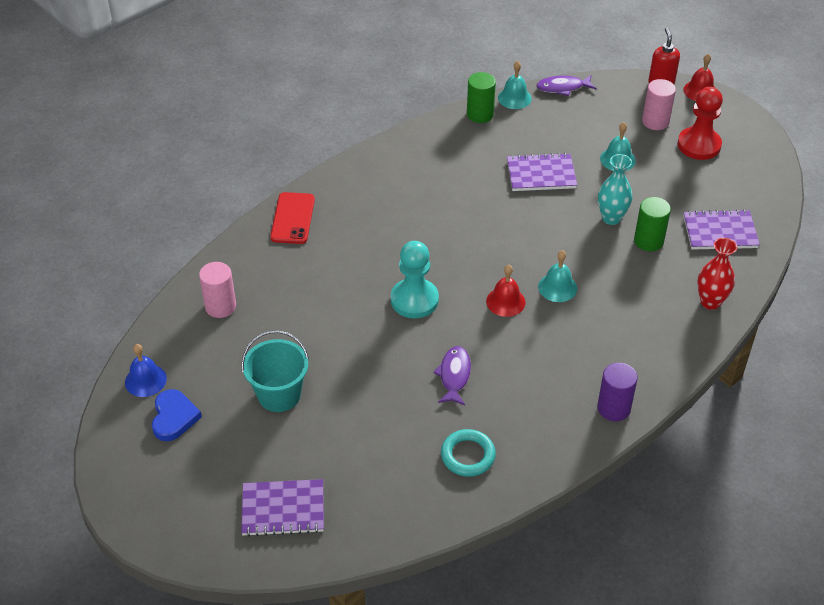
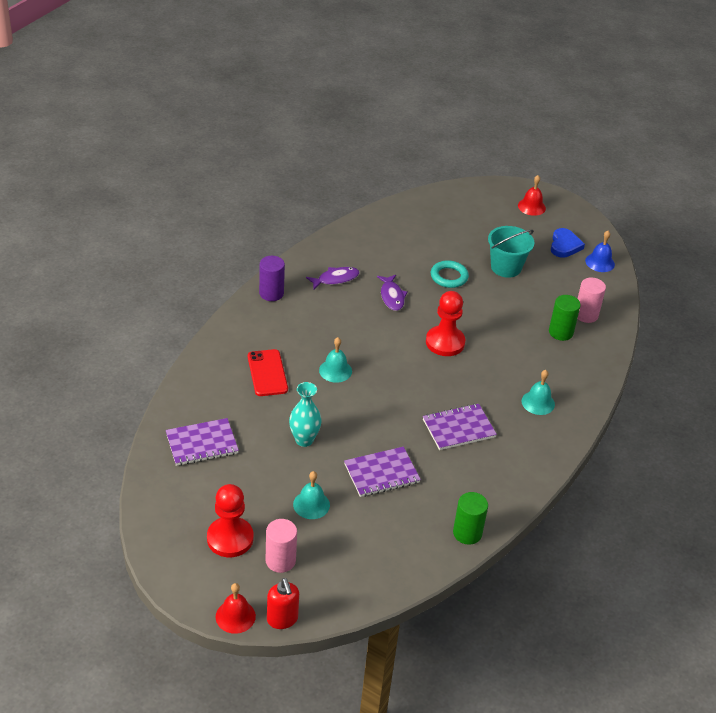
camera: 160 degrees right, 5 degrees down
(174, 417) = (564, 245): blue heart -> blue heart turned 150 degrees counterclockwise
(283, 509) = (464, 211): purple notebook -> purple notebook (458, 428)
(292, 218) = (579, 391): red phone -> red phone (267, 373)
(414, 300) = (445, 342): turquoise pawn -> red pawn
(468, 455) = (363, 253): turquoise ring -> turquoise ring (449, 277)
(505, 301) = (373, 353): red bell -> red bell (531, 206)
(514, 98) = (439, 563): turquoise bell -> turquoise bell (538, 402)
(563, 87) = (392, 588): purple fish -> purple fish (335, 279)
(648, 241) = (266, 424): green cylinder -> green cylinder (560, 332)
(710, 302) = (206, 379): red vase -> none

